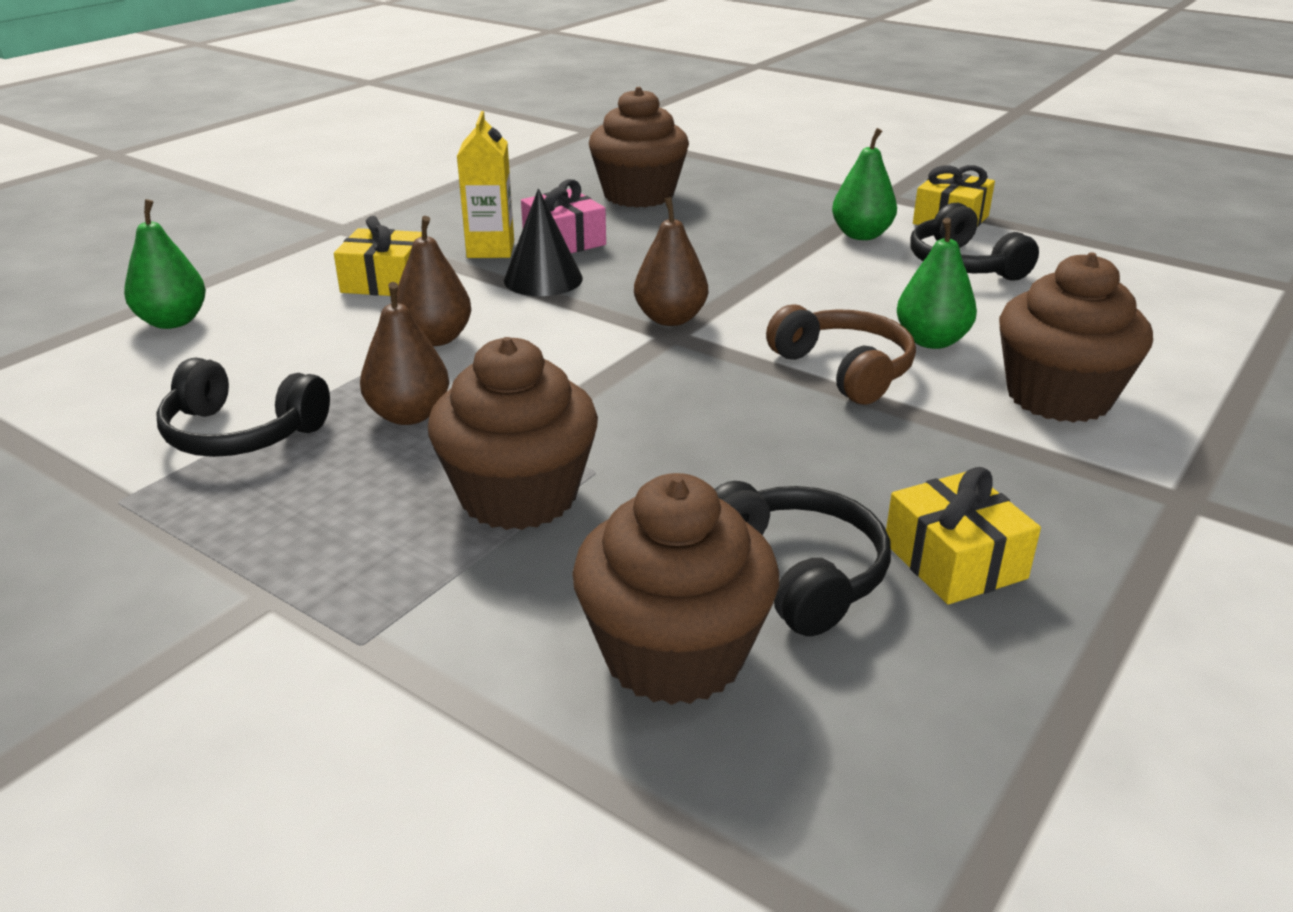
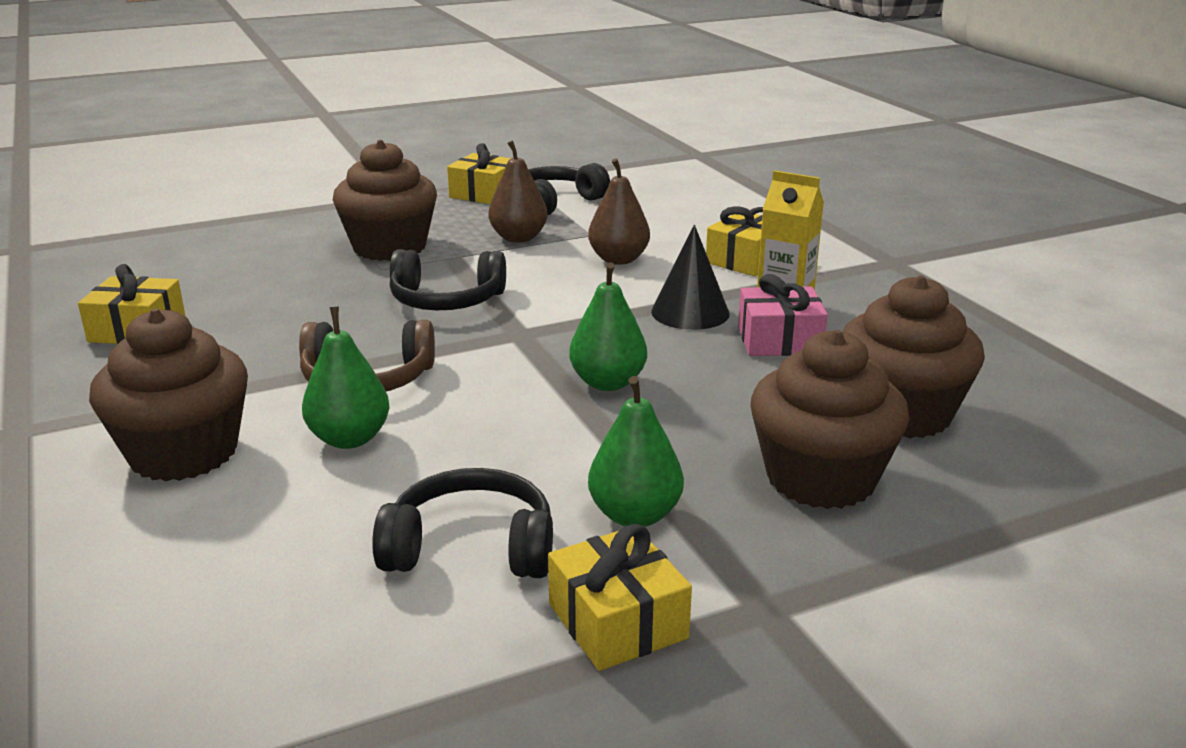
camera: 120 degrees right, 5 degrees down
(173, 321) = (736, 200): green pear -> green pear (607, 382)
(221, 506) = (485, 194): none -> yellow gift
(670, 319) = (548, 340): brown pear -> none
(674, 654) = (217, 251): brown cupcake -> brown cupcake (820, 478)
(797, 573) = (210, 289): black headphones -> black headphones (446, 300)

